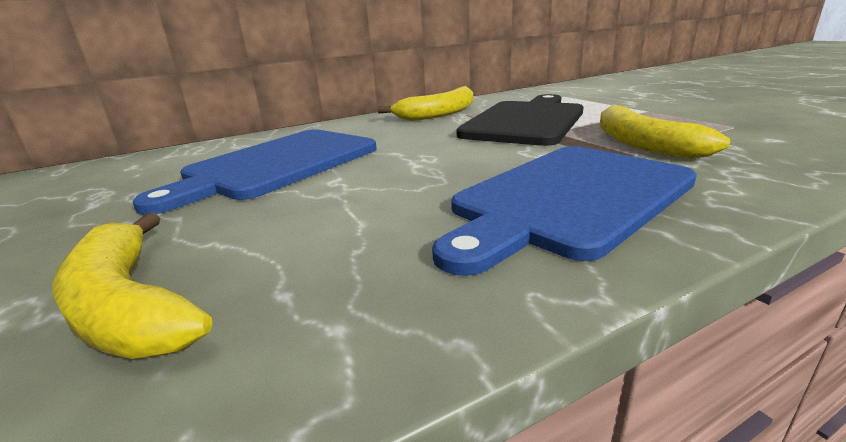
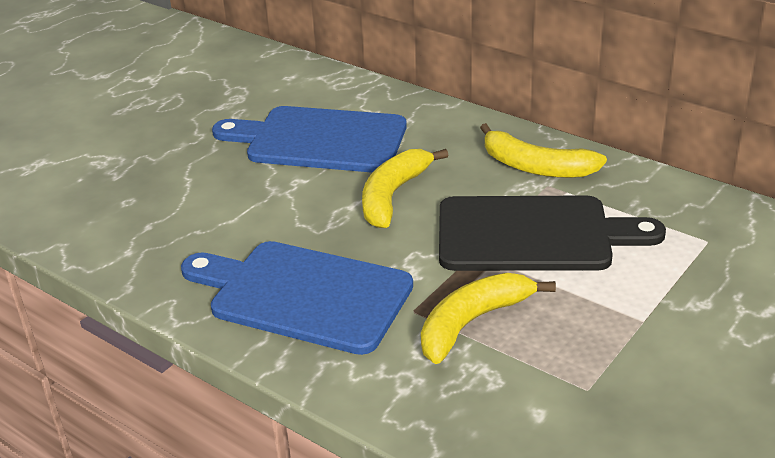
camera: 65 degrees right, 10 degrees up
(129, 307) = (124, 189): yellow banana -> yellow banana (393, 196)

